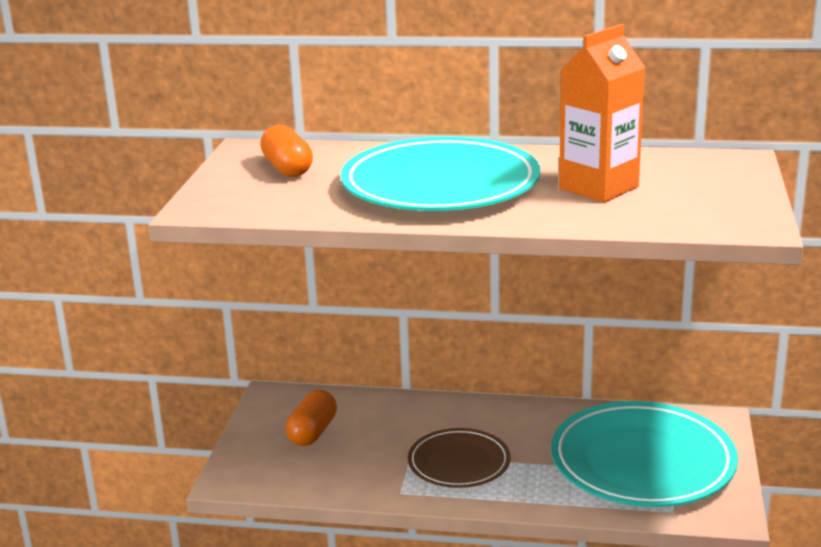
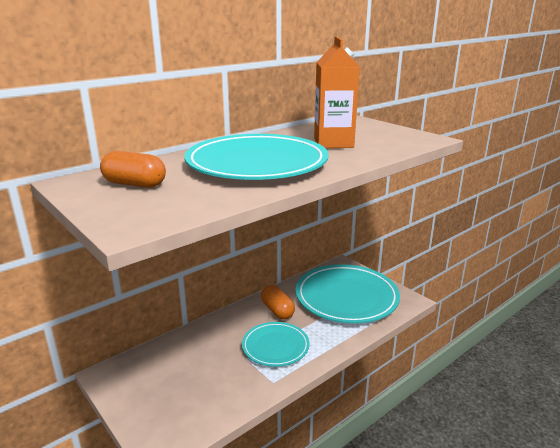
camera: 50 degrees left, 0 degrees up
(312, 432) = (169, 381): orange capsule -> orange capsule (277, 311)
(459, 463) = (275, 346): brown plate -> turquoise plate

